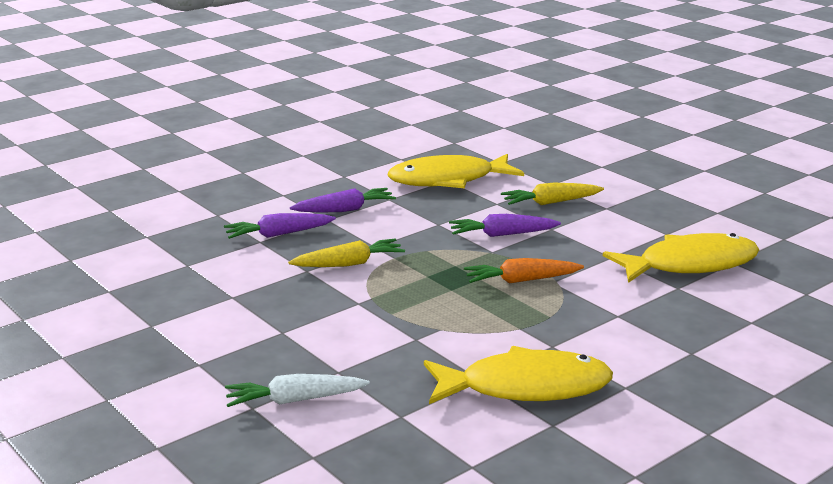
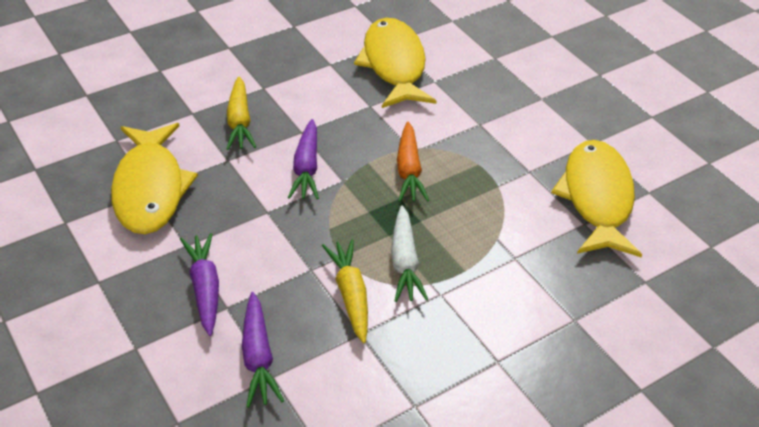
camera: 85 degrees left, 20 degrees up
(295, 400) = (627, 356): white carrot -> white carrot (404, 262)

